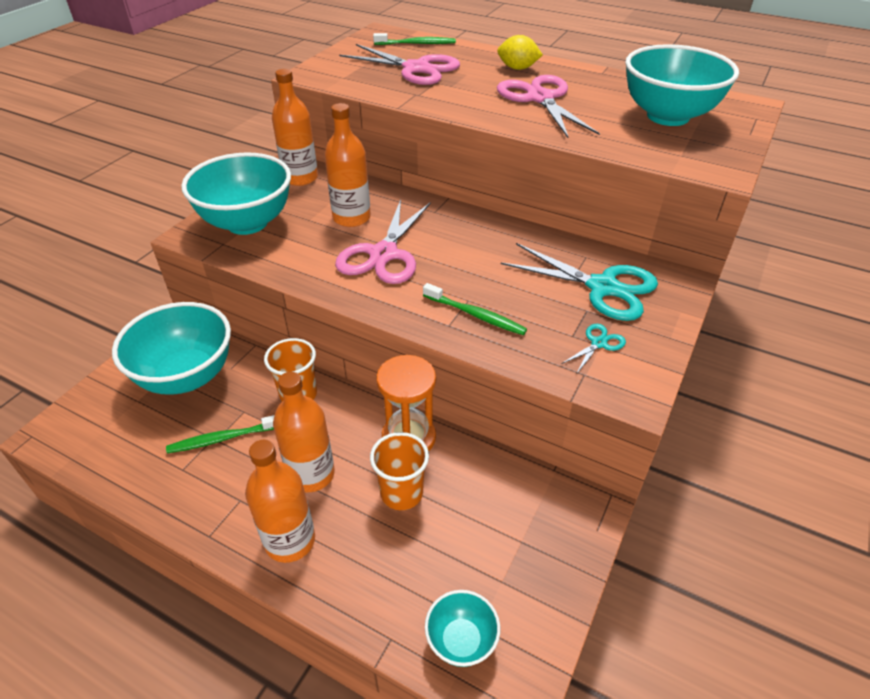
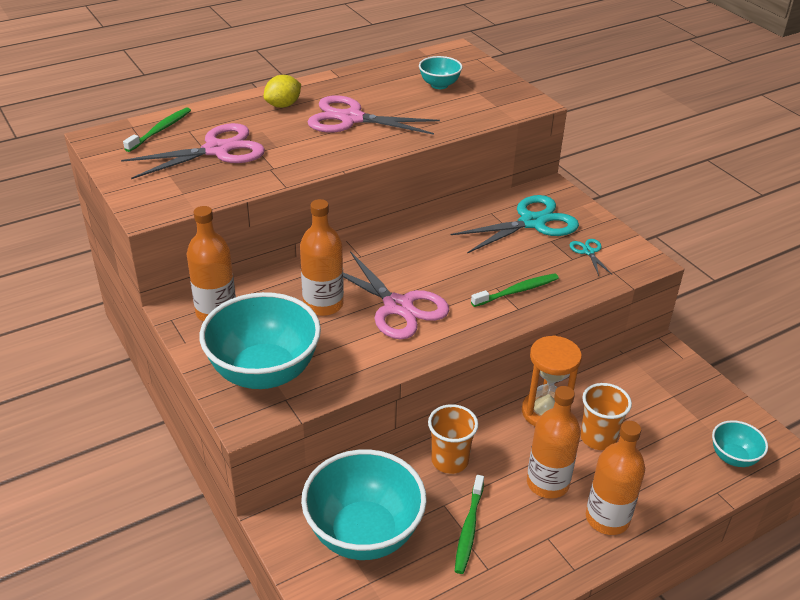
camera: 60 degrees left, 5 degrees down
(668, 116) = (439, 85): turquoise bowl -> turquoise bowl, size x0.49

